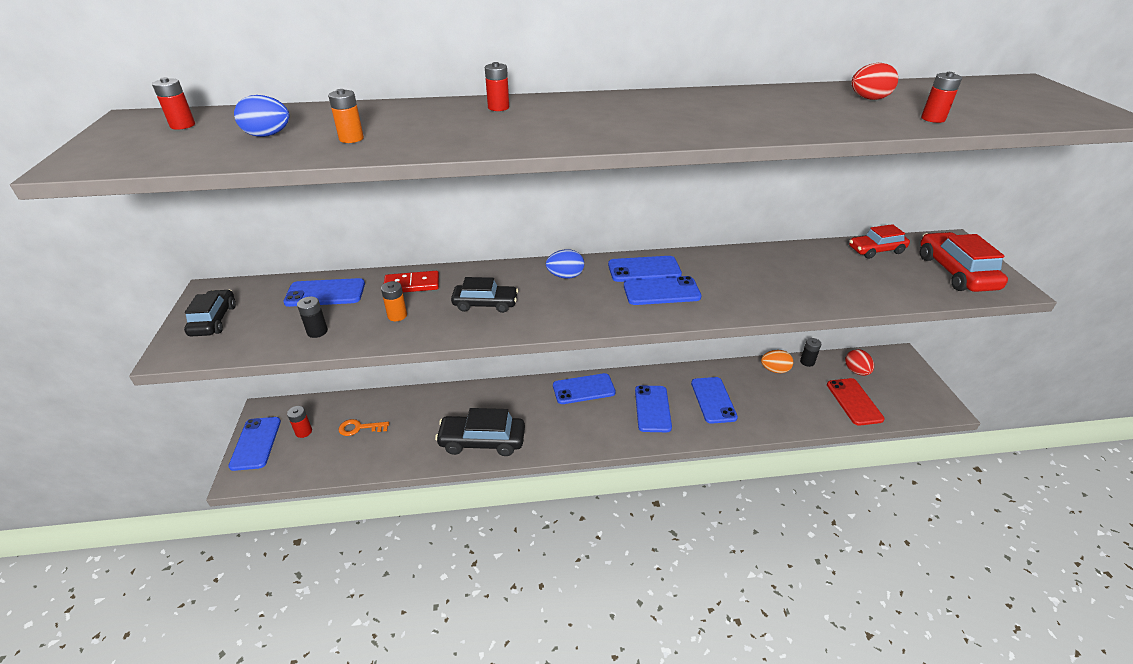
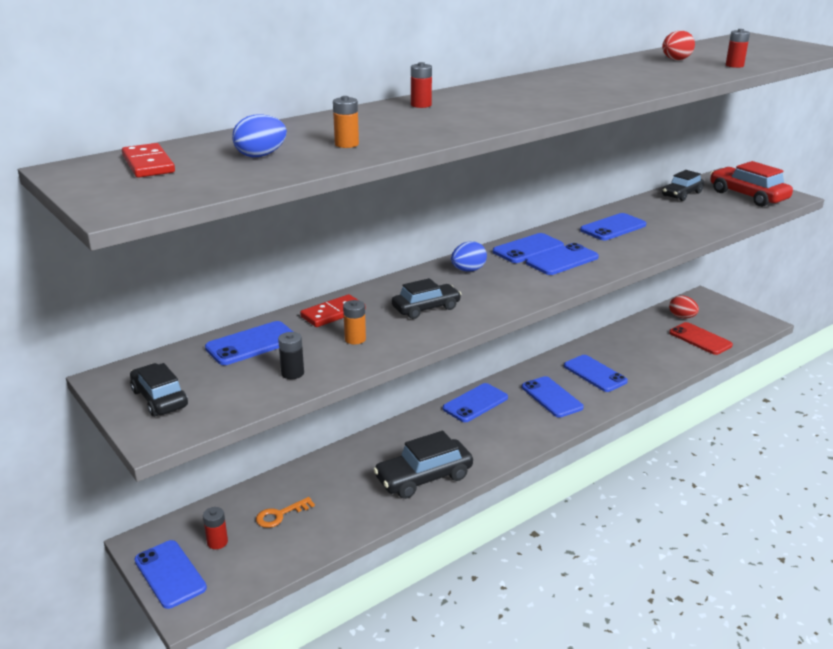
camera: 30 degrees left, 10 degrees down
(182, 125) = (148, 164): red battery -> red domino
(755, 269) = (613, 228): none -> blue phone
(774, 370) = (621, 336): orange egg -> none
(807, 362) = (640, 322): black battery -> none
(876, 250) = (682, 194): red car -> black car

